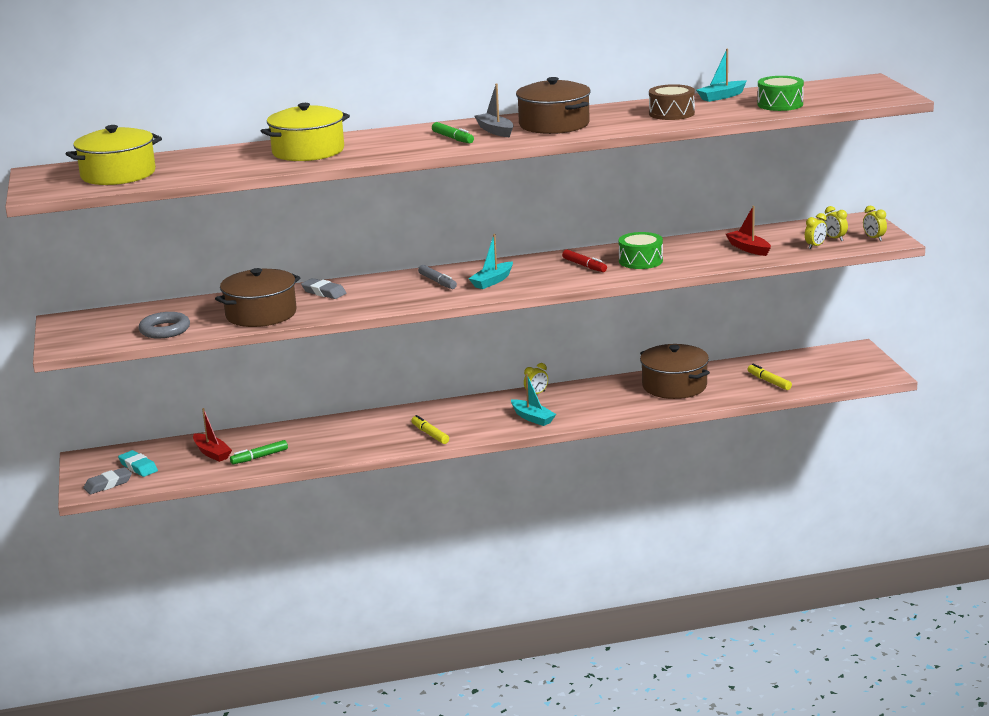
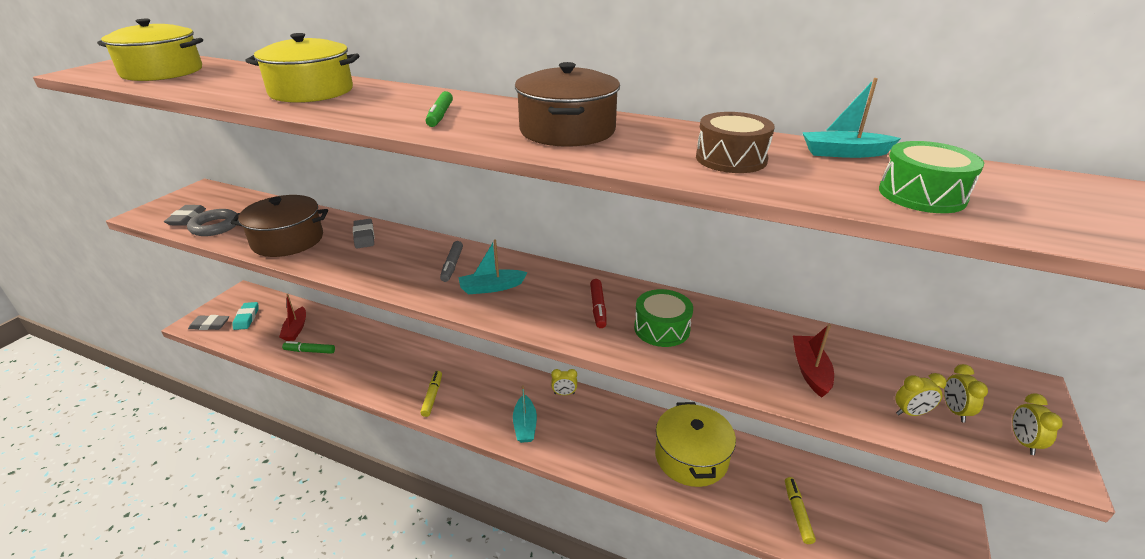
camera: 35 degrees right, 10 degrees up
(118, 335) = (187, 218): none -> grey eraser
(495, 131) = (496, 120): grey boat -> none
(674, 386) = (691, 457): brown pot -> yellow pot

